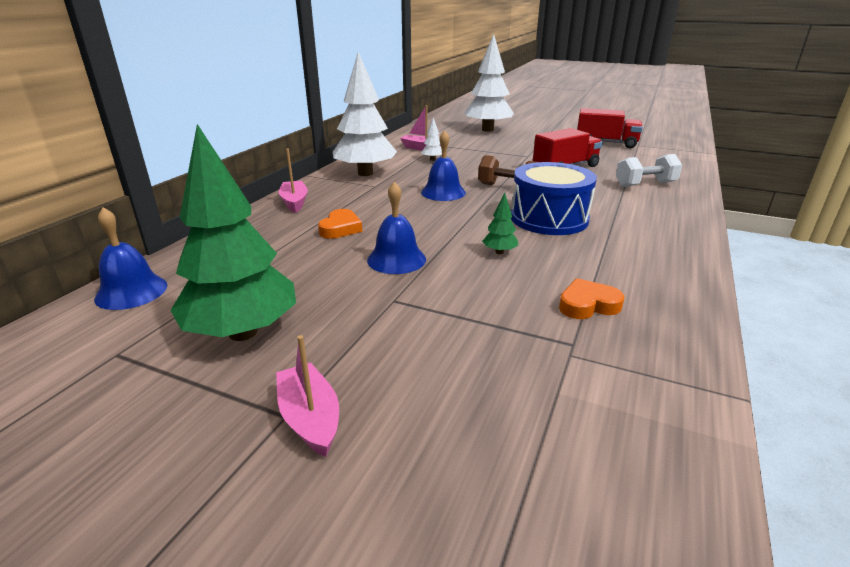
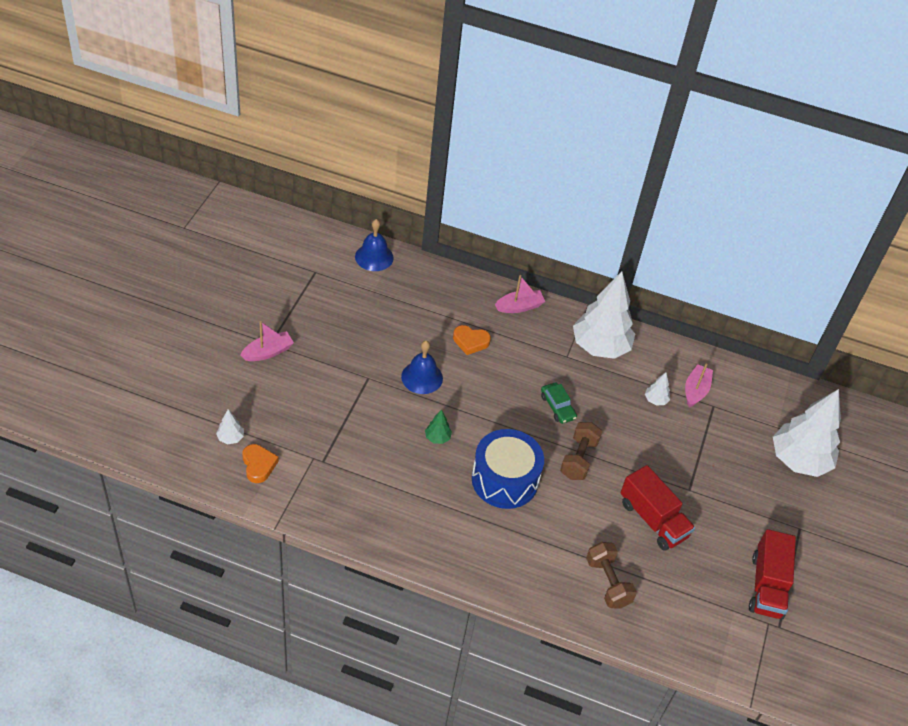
camera: 80 degrees right, 20 degrees up
(243, 332) = (333, 315): green tree -> none
(443, 192) = (557, 407): blue bell -> green car
(559, 476) = (230, 438): none -> white tree
(588, 305) = (365, 477): orange heart -> orange heart (258, 465)
(645, 184) = (608, 582): white dumbbell -> brown dumbbell

